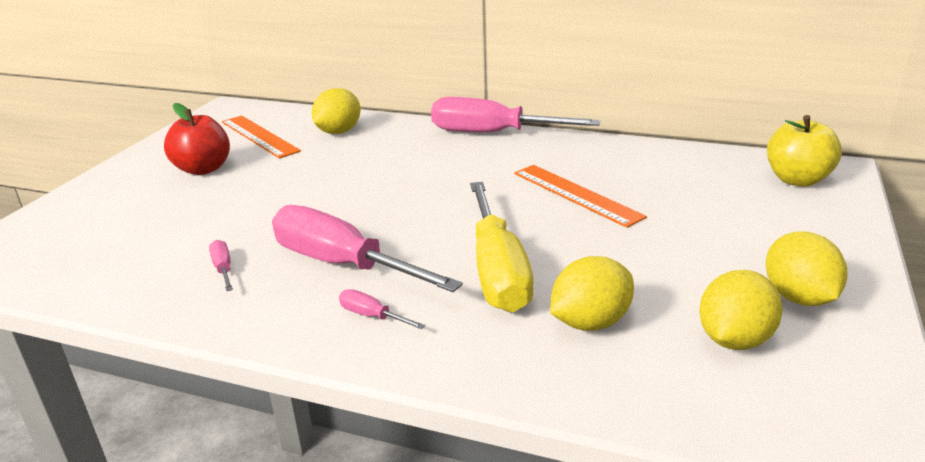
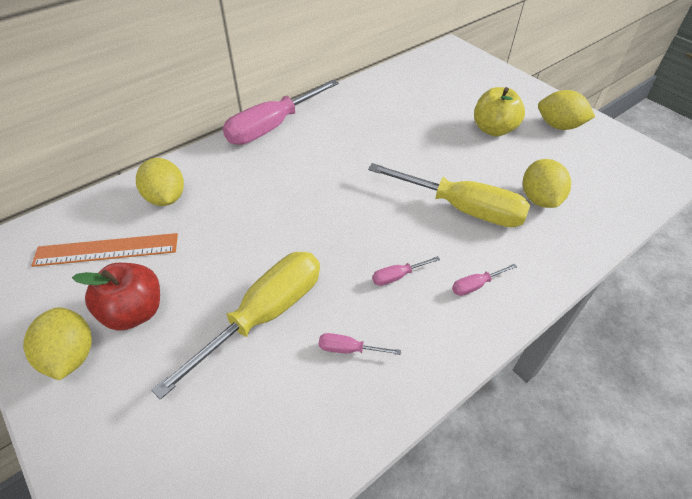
camera: 60 degrees left, 20 degrees up
(238, 217) = (265, 314): none -> yellow screwdriver
(341, 264) = (397, 276): pink screwdriver -> pink screwdriver, size x0.40
(576, 194) = (398, 136): orange ruler -> none
(734, 339) = (581, 162): yellow lemon -> yellow lemon (71, 355)
(797, 180) = (453, 64): yellow apple -> yellow apple (493, 129)

